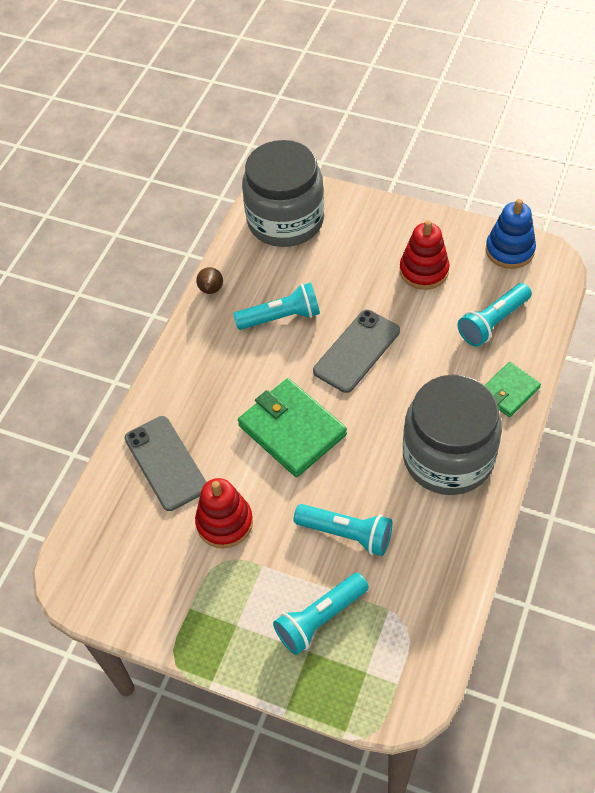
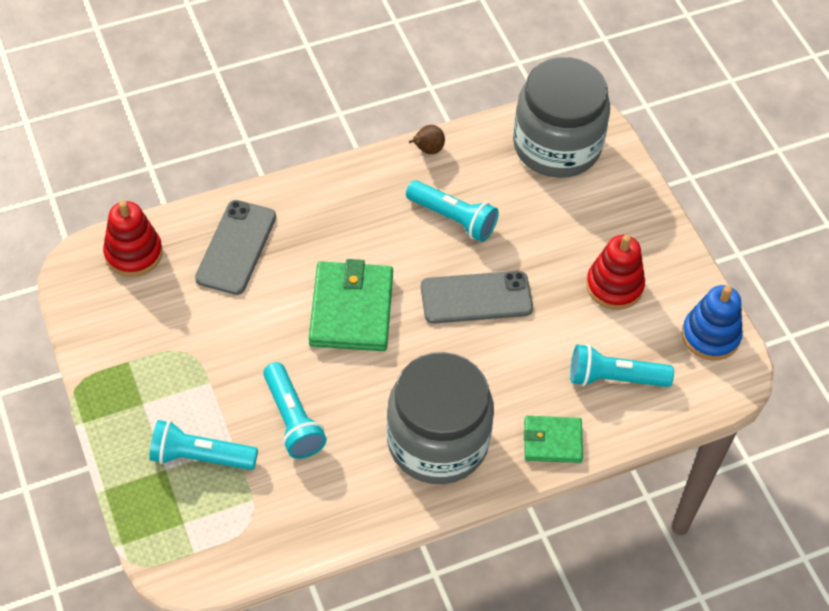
camera: 40 degrees right, 0 degrees up
(224, 523) = (222, 328): red stacking toy -> red stacking toy (133, 253)

